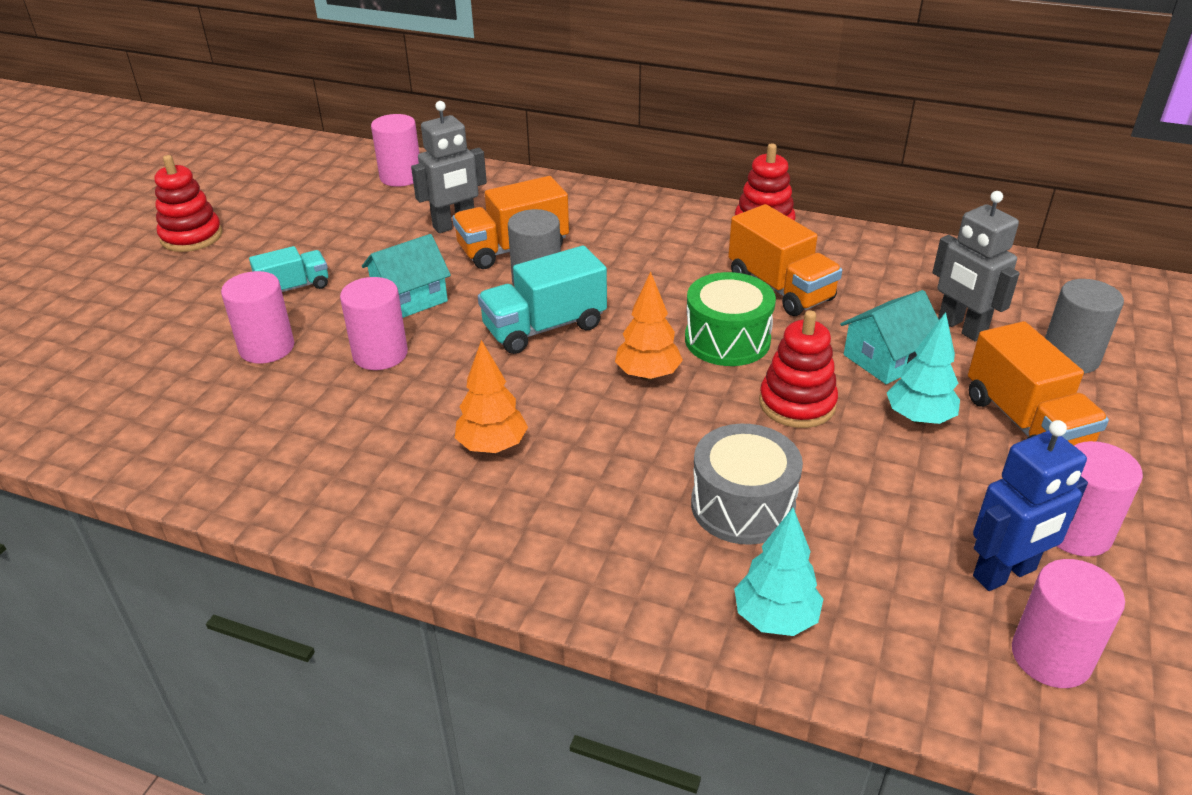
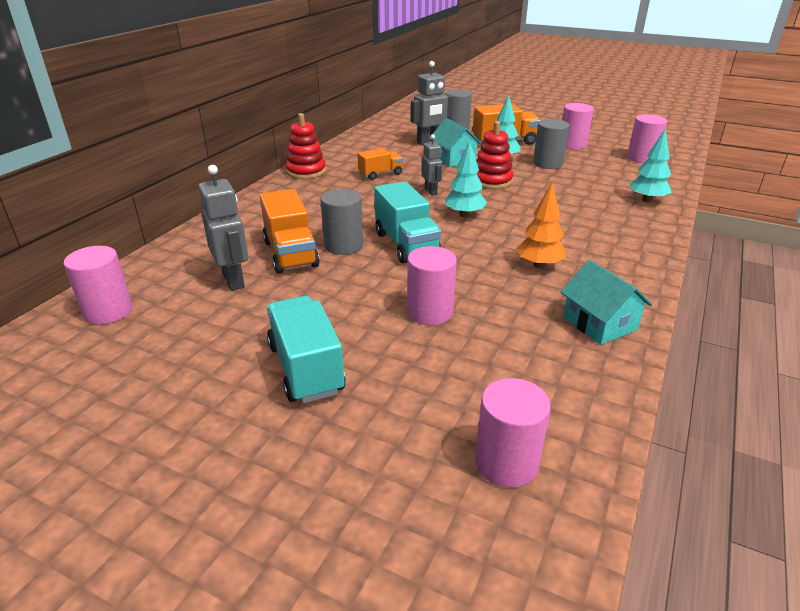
camera: 85 degrees left, 5 degrees down
(191, 236) = (138, 472): red stacking toy -> none
(267, 348) = (411, 377): pink cylinder -> pink cylinder (506, 463)
(294, 287) = (306, 368): turquoise truck -> turquoise truck, size x1.63
(410, 298) = (349, 300): turquoise house -> turquoise house (599, 323)
(648, 375) = (464, 215): orange tree -> turquoise tree
(727, 340) = (431, 191): green drum -> grey robot
(742, 505) = (574, 200): grey drum -> none
(780, 288) = (380, 174): orange truck -> orange truck, size x0.61
(924, 482) = (548, 163): none -> grey cylinder
(1005, 573) = (601, 158): blue robot -> none

